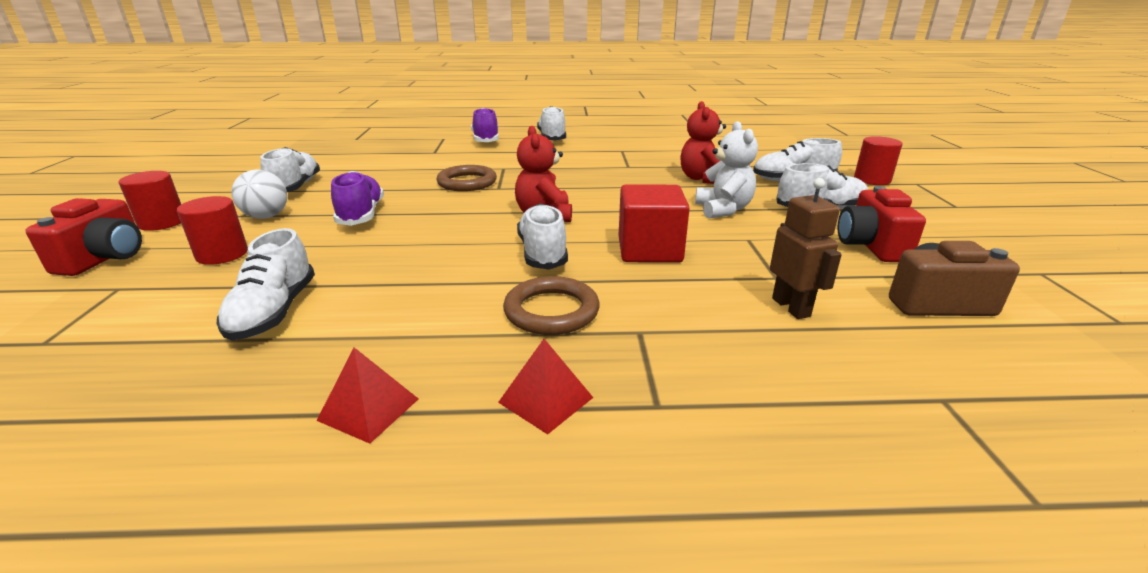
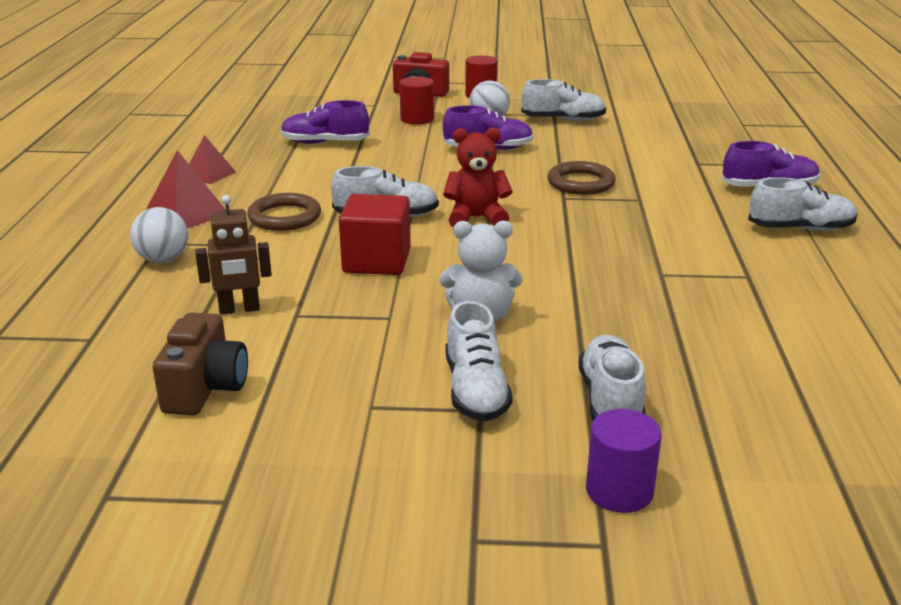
camera: 95 degrees right, 0 degrees up
(274, 312) = (325, 143): white shoe -> purple shoe
(545, 400) = (186, 213): red pyramid -> red pyramid, size x1.50
(702, 179) = (607, 322): red teddy bear -> none
(709, 387) = (163, 259): none -> white ball
(870, 246) = (345, 393): red camera -> none
(872, 180) = (619, 491): red cylinder -> purple cylinder

